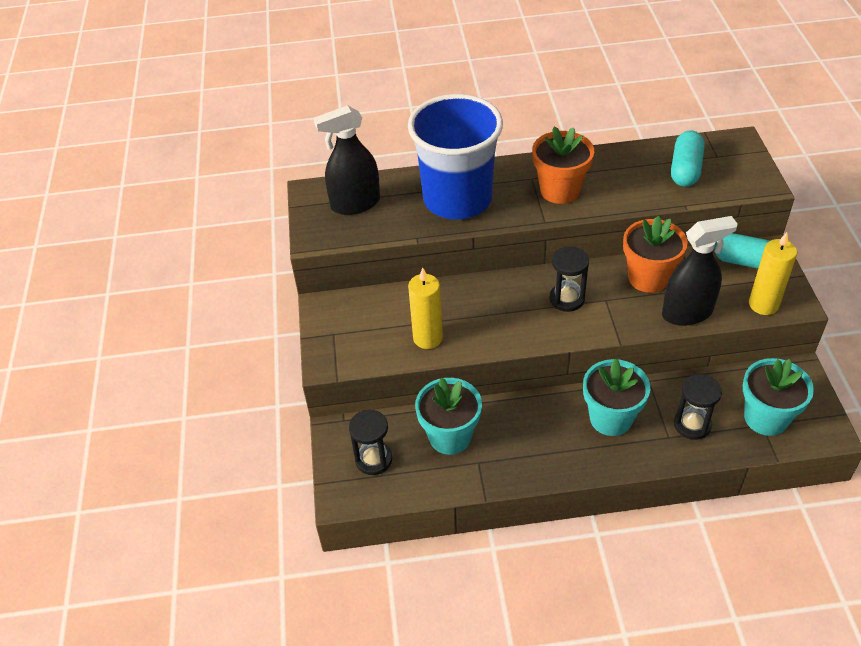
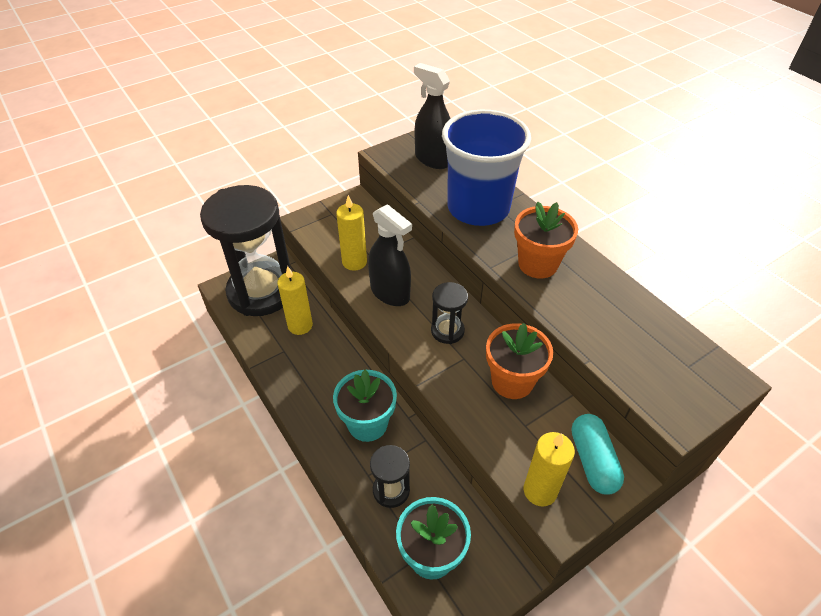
camera: 60 degrees right, 0 degrees up
(373, 459) = (261, 292): black hourglass -> black hourglass, size x2.32
(450, 436) = (300, 325): turquoise flower pot -> yellow candle
(685, 169) = (644, 345): turquoise capsule -> none
(687, 313) = (486, 425): black spray bottle -> black spray bottle (390, 293)

